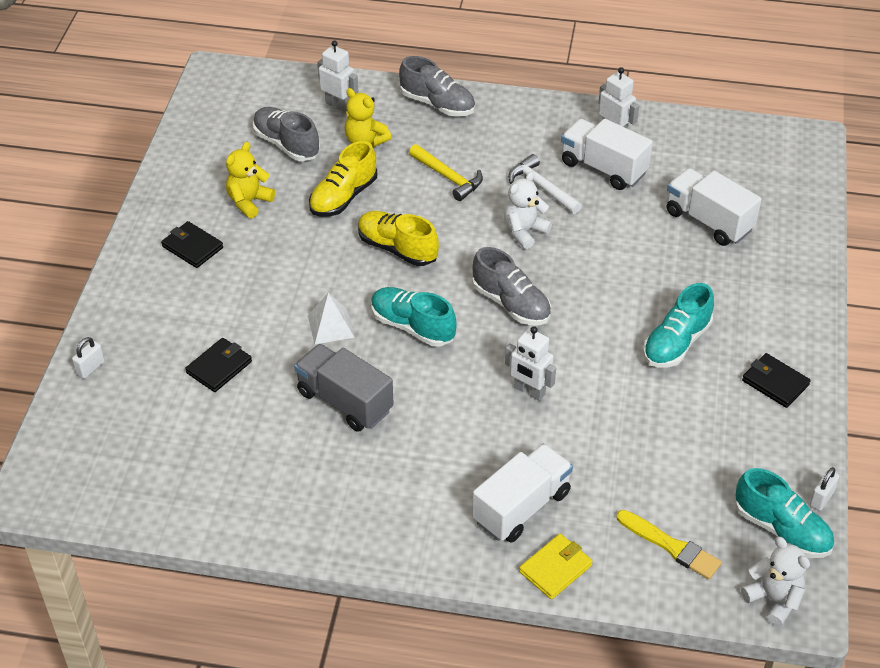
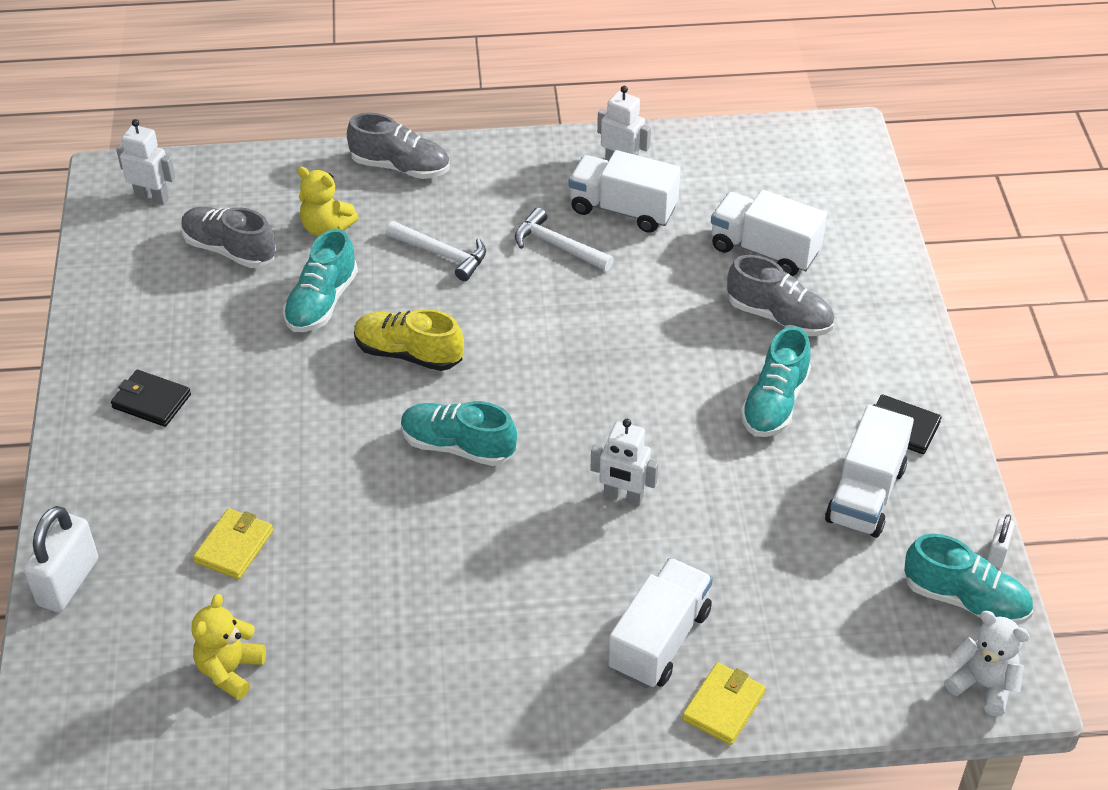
camera: 15 degrees left, 0 degrees up
(90, 368) = (68, 582): white padlock -> white padlock, size x1.93
(219, 367) = (234, 546): black wallet -> yellow wallet
(249, 202) = (205, 330): yellow teddy bear -> yellow teddy bear (230, 670)
(331, 326) = (357, 466): white pyramid -> none
(338, 105) = (279, 189): white robot -> white robot (152, 197)
(343, 197) = (322, 302): yellow shoe -> turquoise shoe
(345, 401) = (405, 556): grey truck -> none
(448, 177) = (442, 254): yellow hammer -> white hammer
(511, 304) = (567, 394): grey shoe -> grey shoe (779, 317)
(524, 232) = (555, 304): white teddy bear -> none
(671, 546) = (847, 648): yellow brush -> none
(726, 429) = (865, 494): none -> white truck

